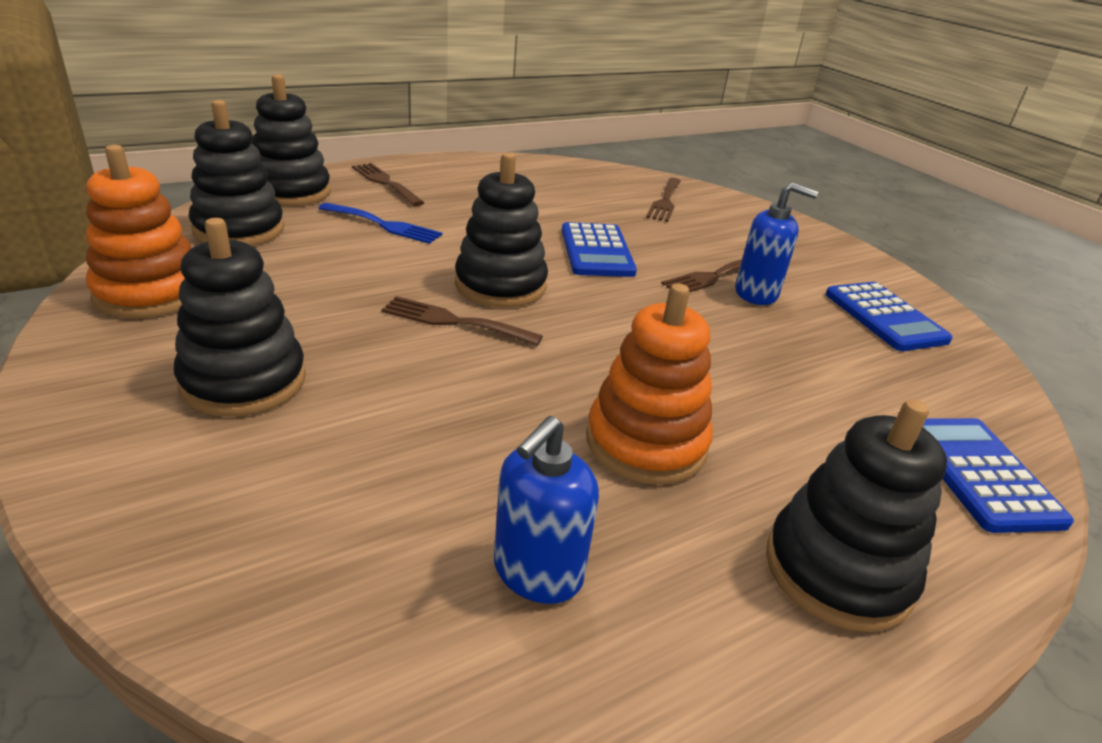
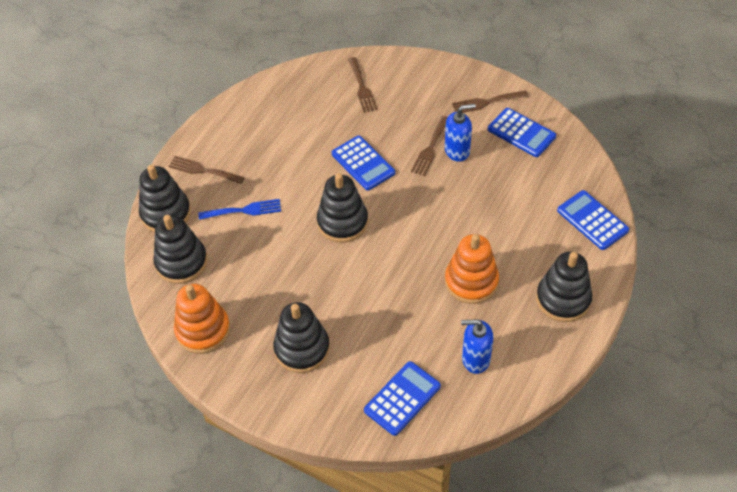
camera: 25 degrees left, 20 degrees up
(304, 554) = (402, 398): none -> blue calculator
(454, 321) = (345, 261): brown fork -> brown fork (486, 102)
(537, 572) = (475, 359): blue soap dispenser -> blue soap dispenser turned 90 degrees clockwise

